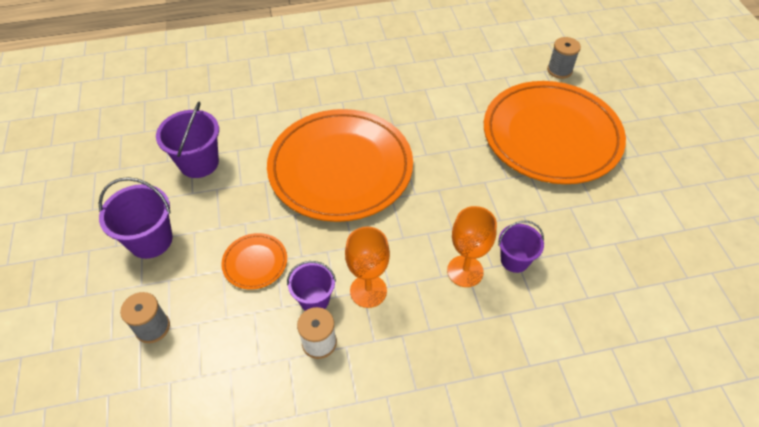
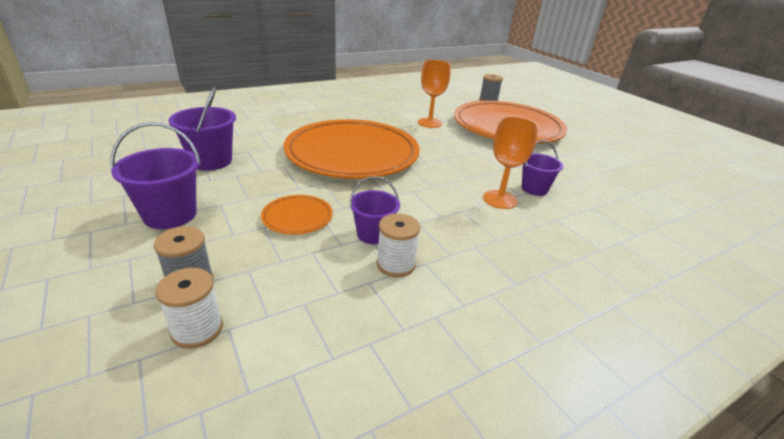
camera: 20 degrees left, 20 degrees down
(148, 377) = (197, 329): none -> white spool
(368, 291) = (423, 222): orange goblet -> orange goblet (429, 123)

